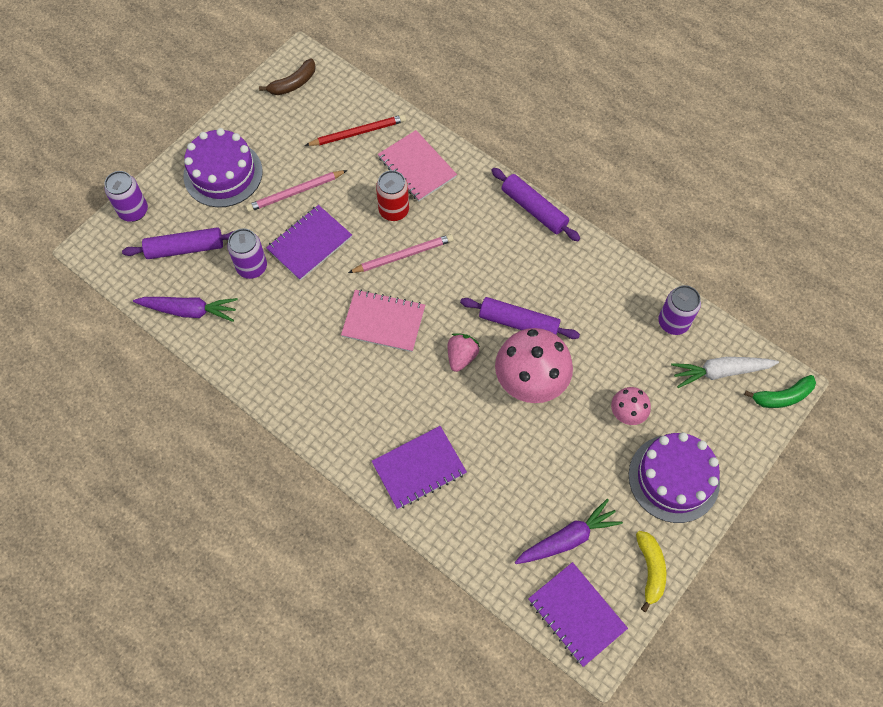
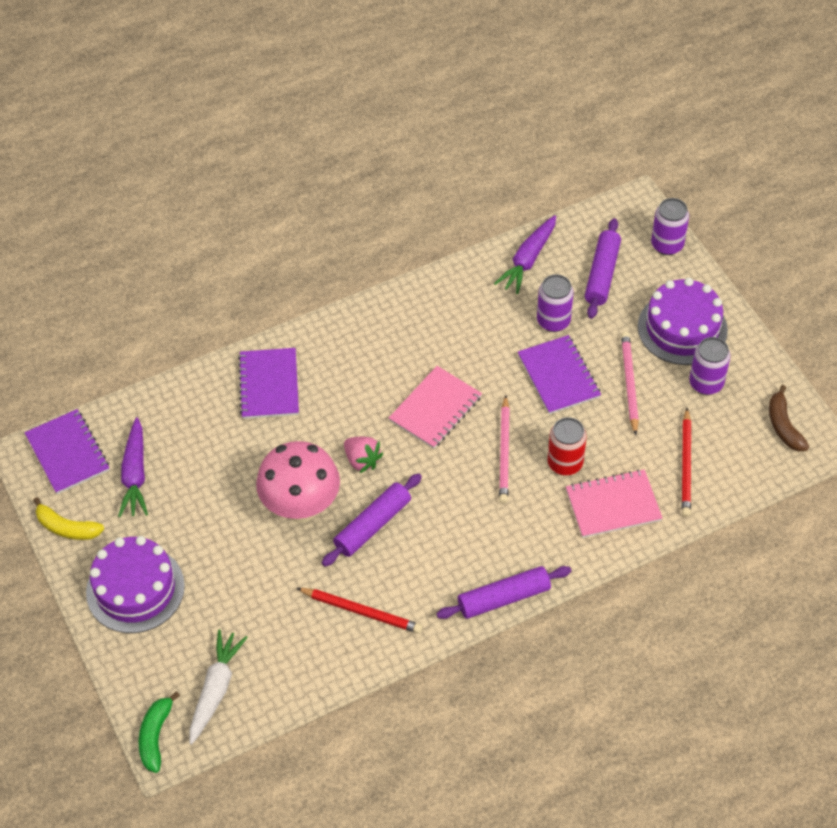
camera: 115 degrees right, 10 degrees down
(576, 614) = (68, 453): purple notebook -> purple notebook turned 75 degrees clockwise
(598, 299) = (361, 611): none -> red pencil
(626, 414) = (221, 578): pink mushroom -> none
(673, 322) = (295, 672): purple can -> purple can (706, 383)

